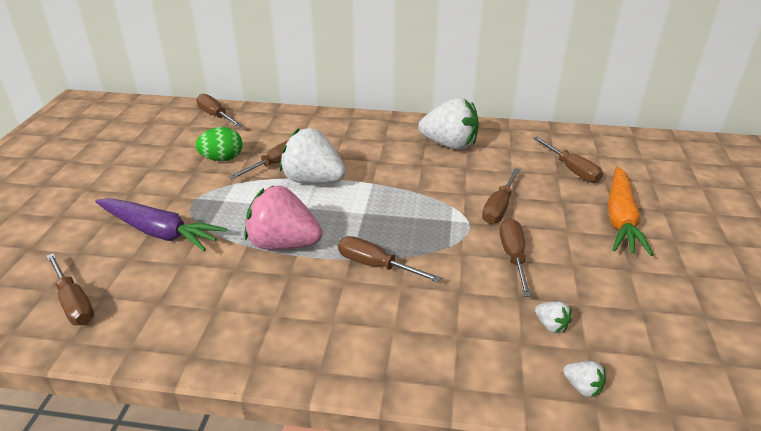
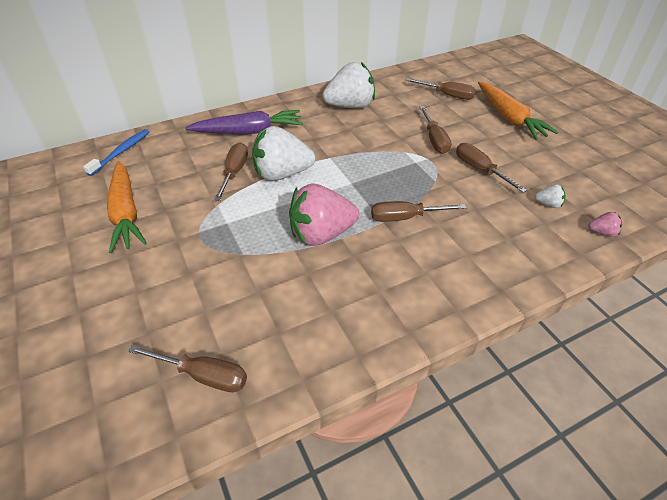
camera: 35 degrees left, 10 degrees up
(159, 232) = (203, 276): purple carrot -> purple carrot (249, 132)
(166, 162) = (126, 213): none -> orange carrot
(215, 116) = (121, 152): brown screwdriver -> blue toothbrush
(222, 159) = (179, 188): green egg -> none
(582, 387) = (602, 232): white strawberry -> pink strawberry

